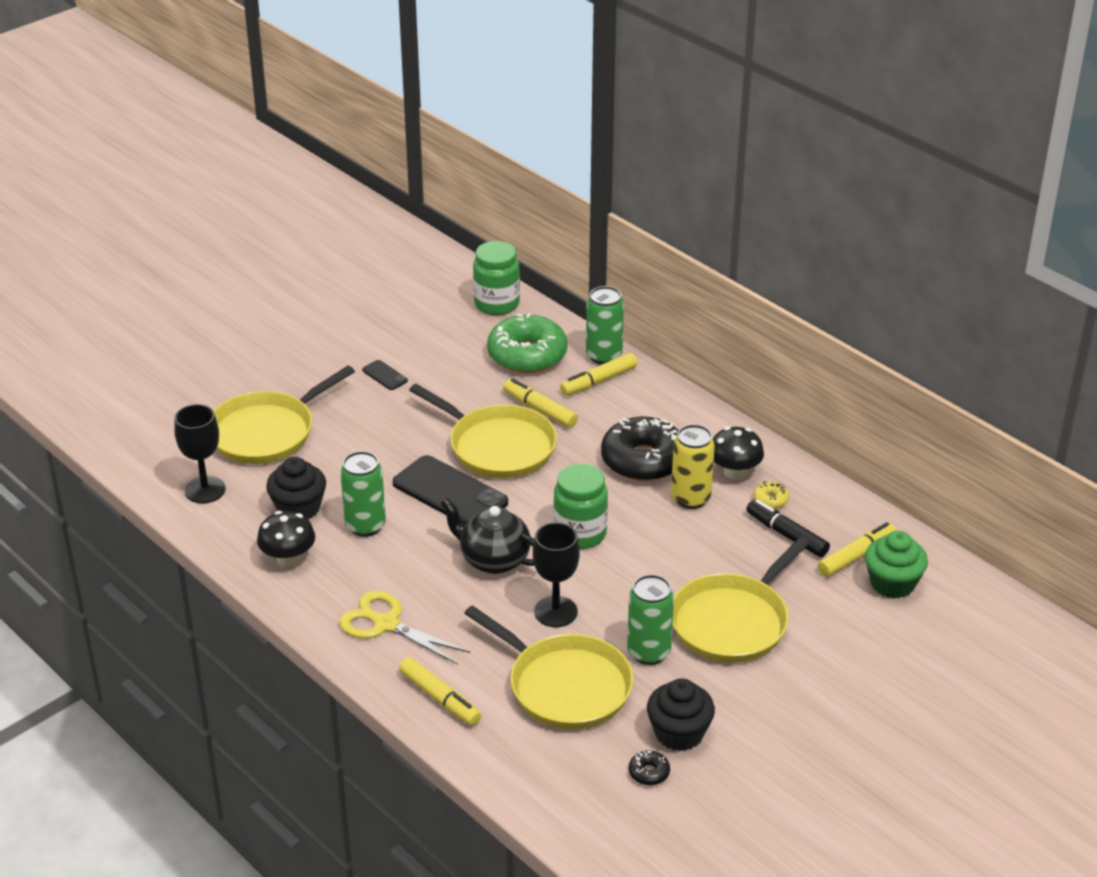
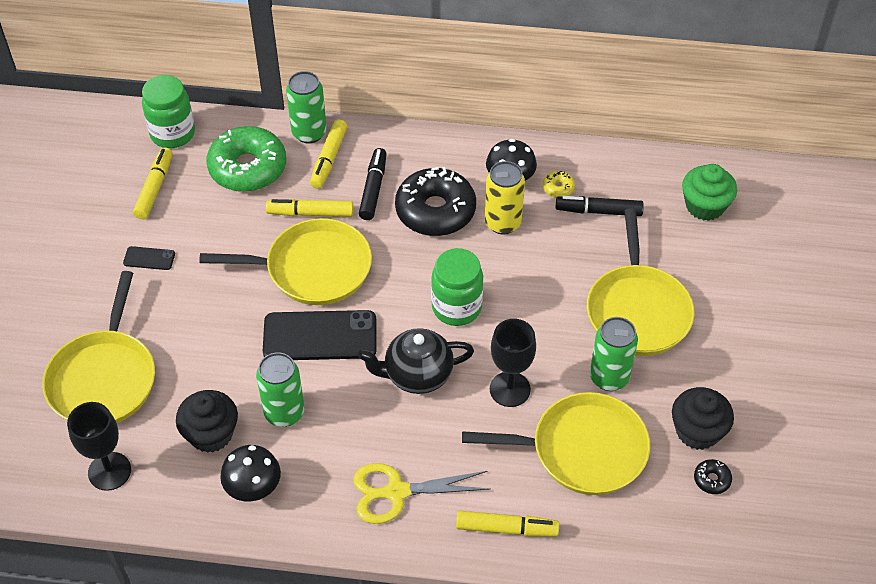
camera: 40 degrees left, 15 degrees up
(610, 419) = (373, 189): none -> black marker
(856, 556) = (660, 198): yellow marker -> yellow marker (155, 188)

